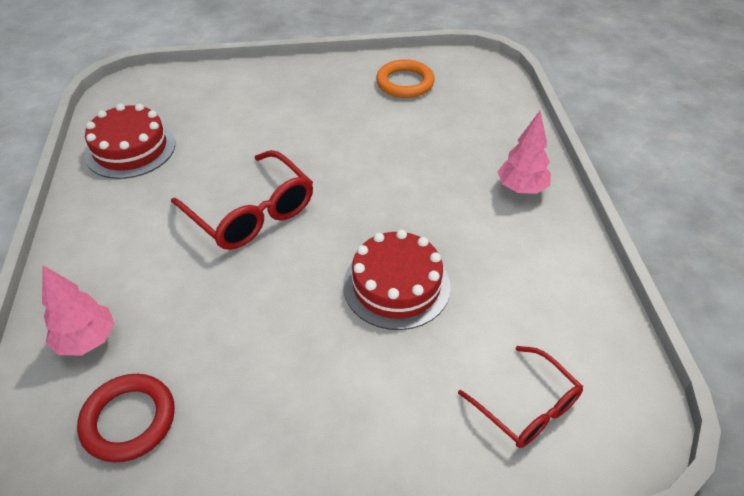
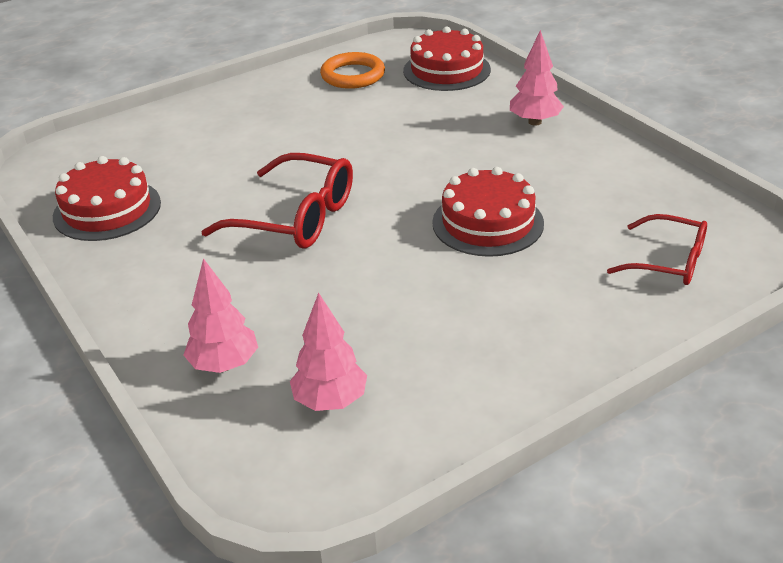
camera: 25 degrees left, 10 degrees down
(129, 420) = (330, 401): red ring -> pink tree
(486, 104) = (446, 70): none -> red cake

